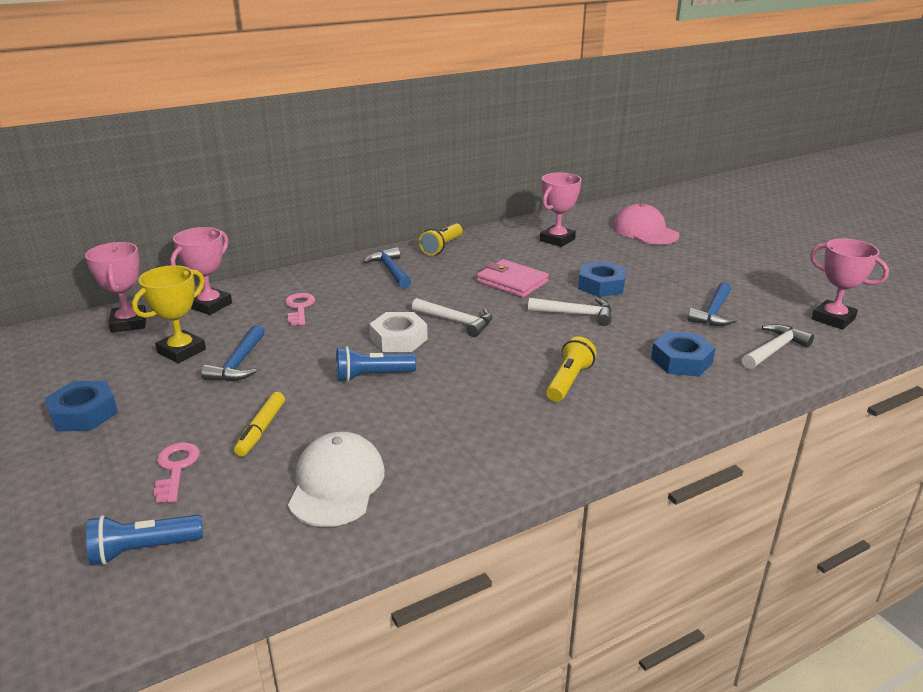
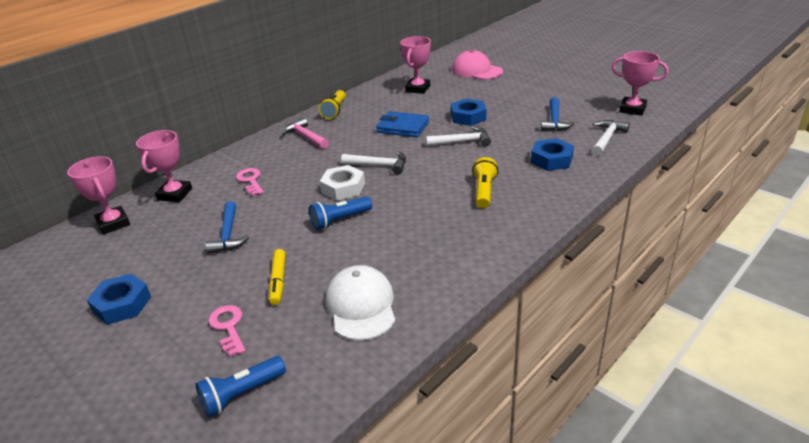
camera: 15 degrees left, 5 degrees up
(181, 351) = (174, 236): yellow trophy -> none
(390, 270) = (305, 136): blue hammer -> pink hammer
(512, 282) = (403, 127): pink wallet -> blue wallet

